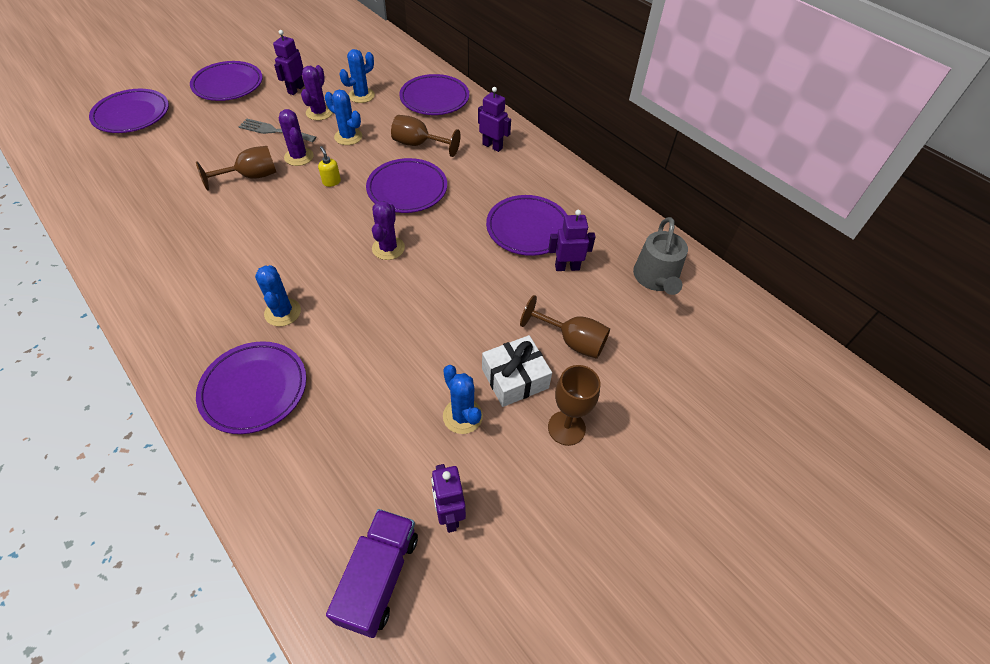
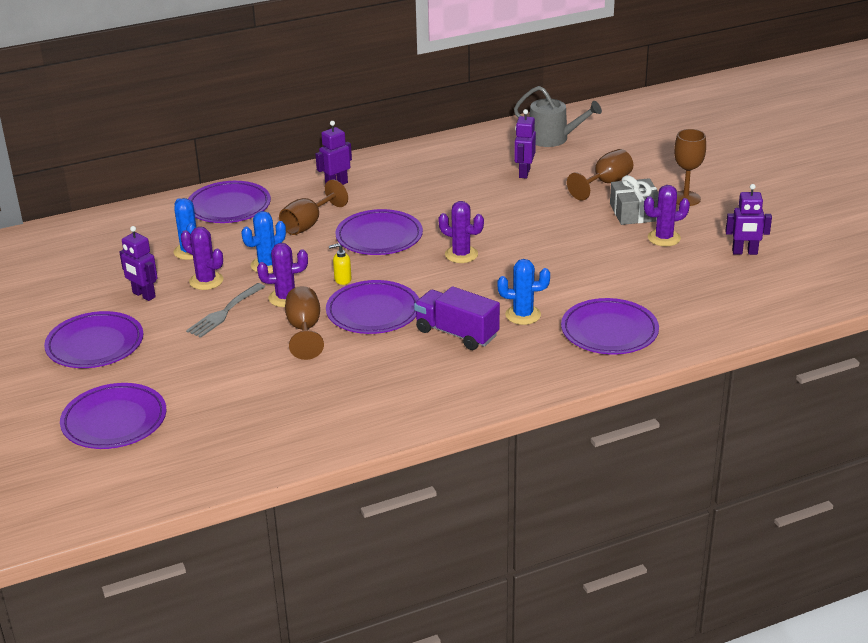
camera: 70 degrees left, 20 degrees down
(379, 577) = (788, 284): purple truck -> purple truck (457, 333)
(462, 416) = (664, 238): blue cactus -> purple cactus
(515, 378) = (634, 212): white gift -> grey gift
(528, 228) = (468, 183): purple plate -> purple plate (373, 312)

